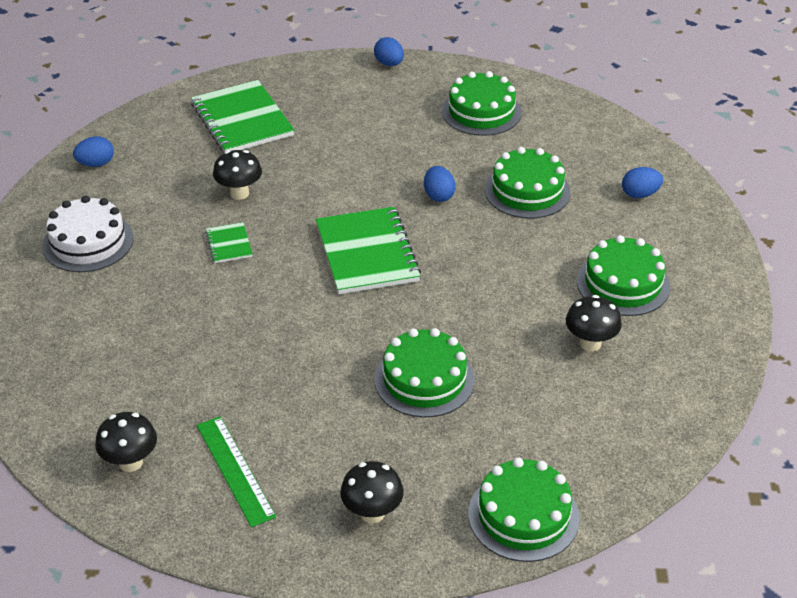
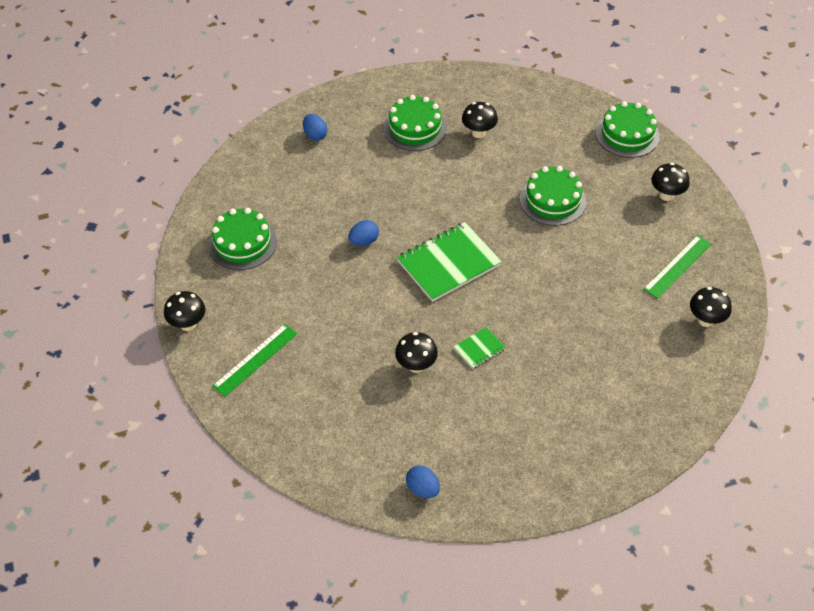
camera: 110 degrees left, 10 degrees up
(88, 242) = (523, 444): white cake -> none
(242, 120) = (314, 403): green notebook -> none
(319, 95) = (255, 359): none -> green ruler
(389, 64) = (188, 324): blue egg -> black mushroom
(527, 191) = (336, 193): green cake -> none

